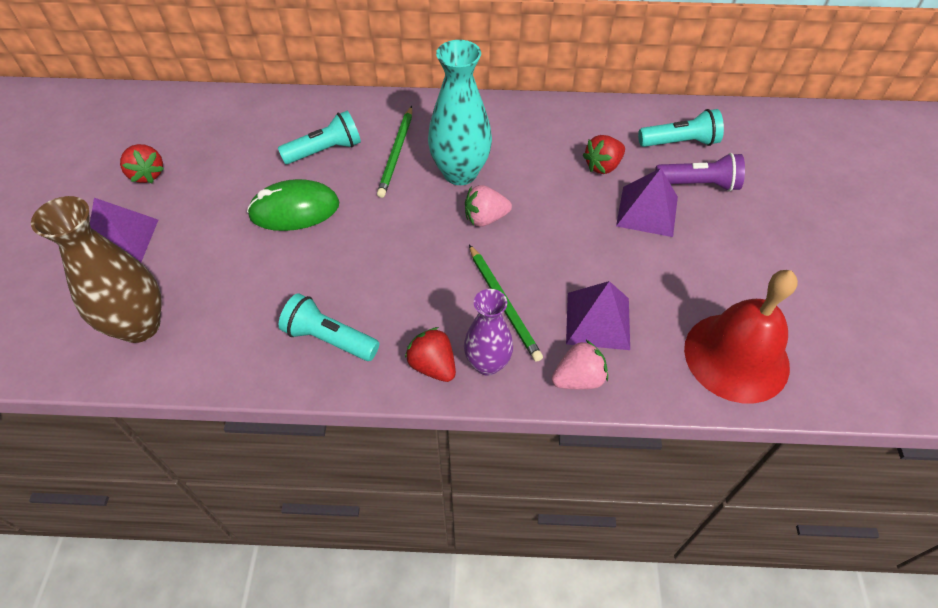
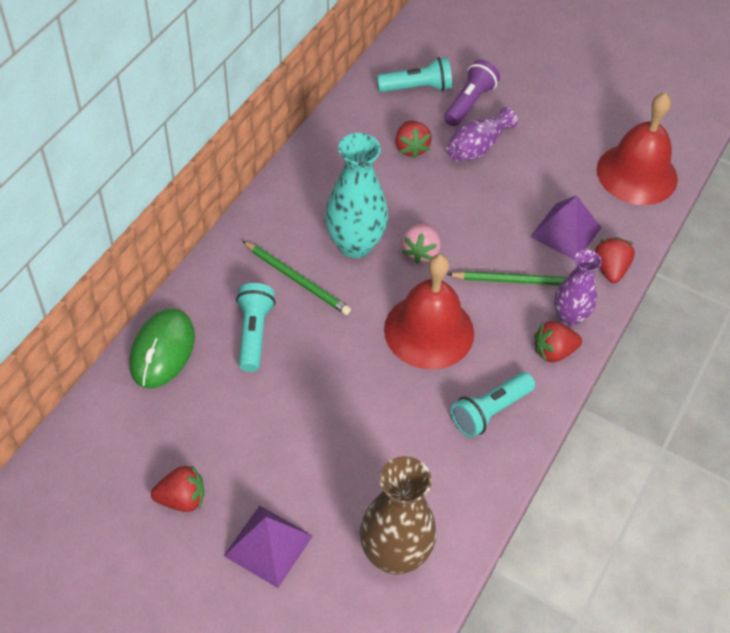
camera: 65 degrees left, 0 degrees up
(294, 210) = (320, 386): green mouse -> green mouse (162, 351)
(397, 258) = (429, 331): none -> red bell
(578, 379) = (610, 269): pink strawberry -> red strawberry
(647, 211) = (477, 147): purple pyramid -> purple vase
(680, 142) = (417, 88): turquoise flashlight -> turquoise flashlight turned 60 degrees clockwise

